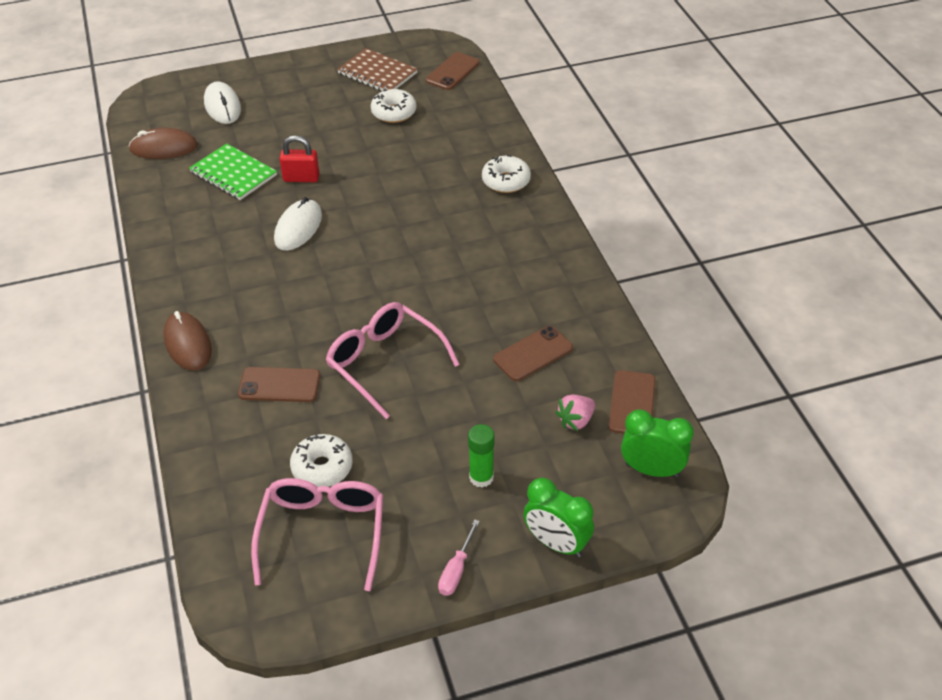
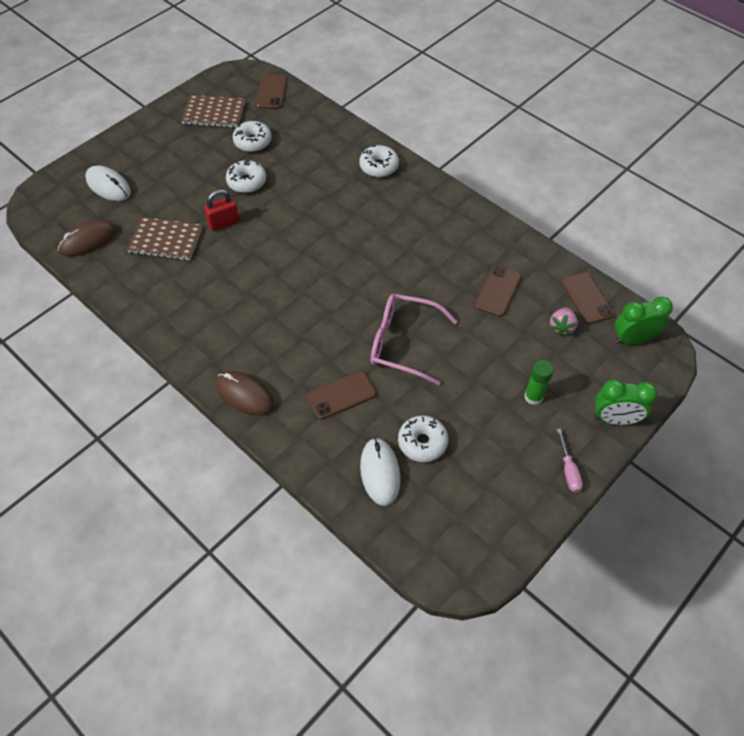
camera: 30 degrees left, 10 degrees up
(233, 174) = (165, 240): green notebook -> brown notebook
(298, 228) = (254, 264): white mouse -> white mouse (380, 472)
(322, 534) = (462, 491): pink glasses -> none
(356, 148) = (247, 182): none -> white donut

